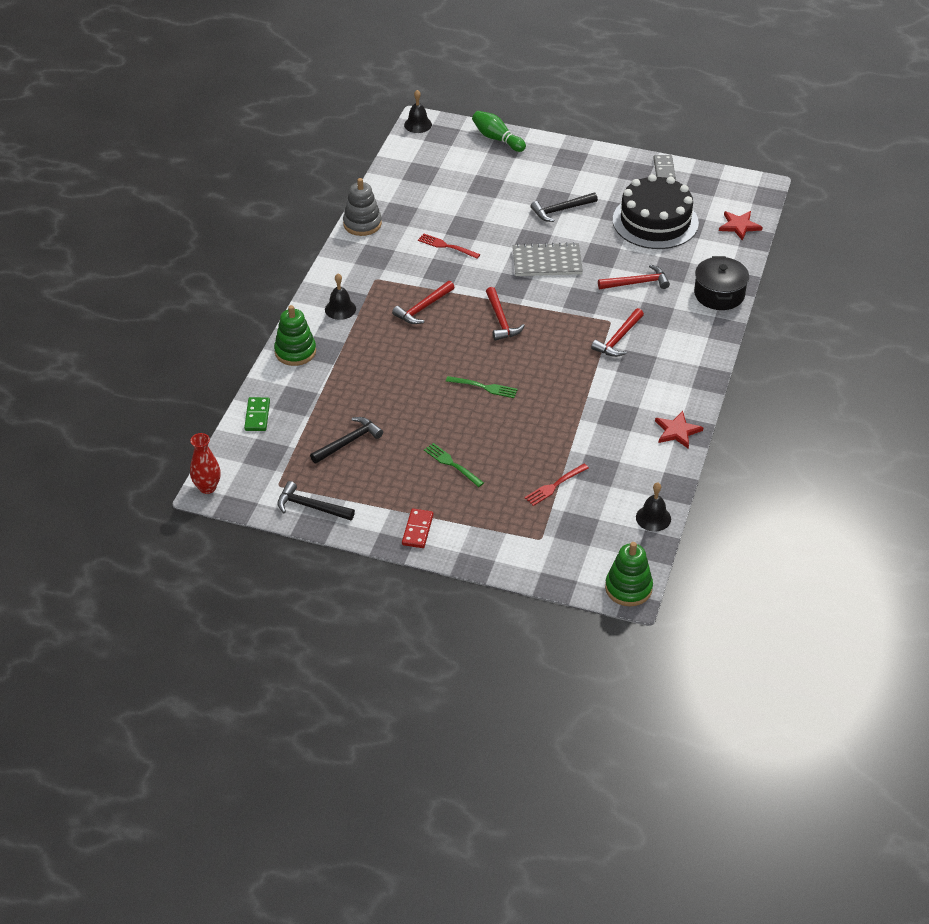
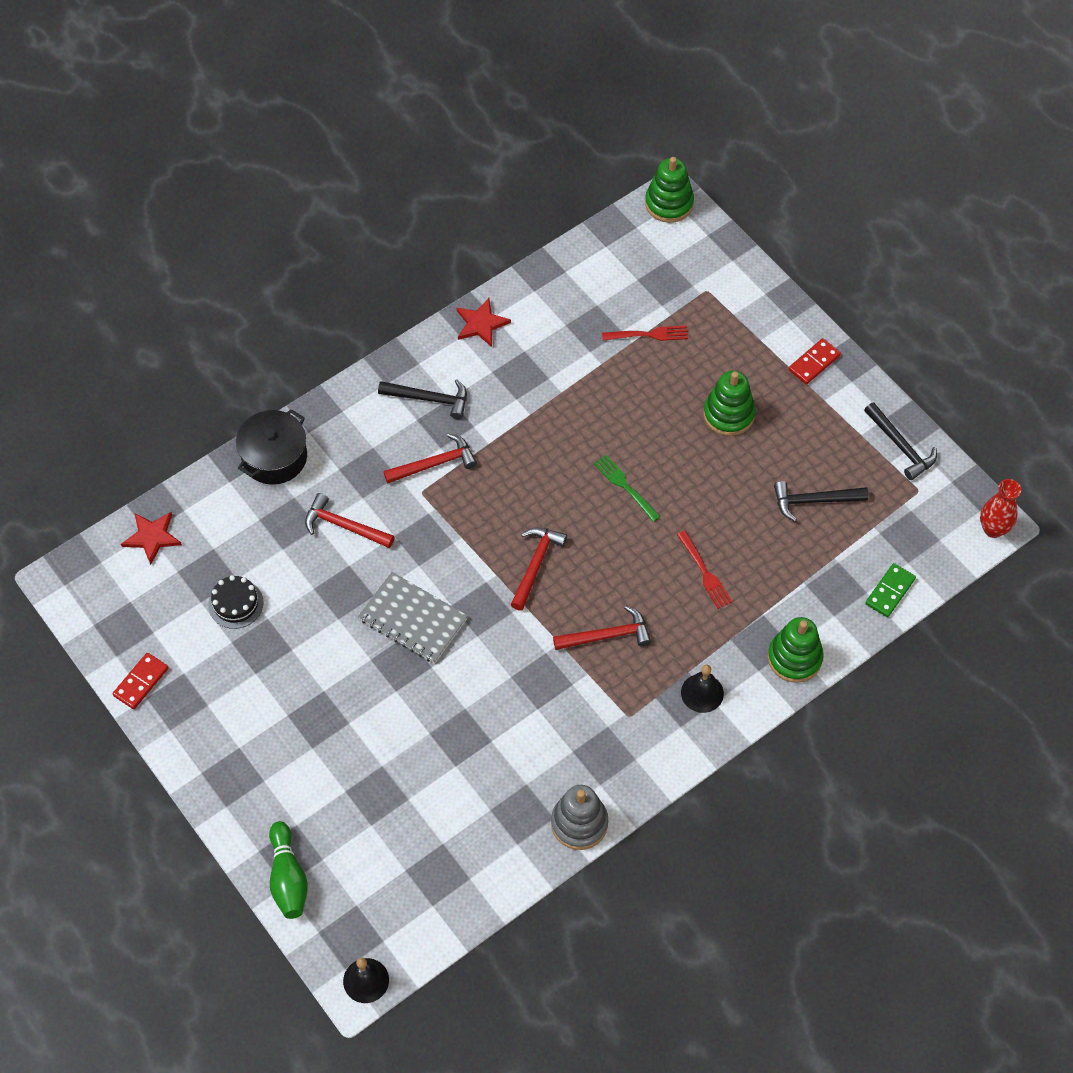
camera: 145 degrees left, 15 degrees up
(446, 246) = (507, 718): red fork -> red fork (704, 572)
(452, 464) = (728, 414): green fork -> green stacking toy
(561, 210) = (324, 692): black hammer -> black hammer (429, 399)
(653, 518) = (587, 252): black bell -> none
(655, 221) = (236, 603): black cake -> black cake, size x0.45
(664, 169) = (141, 682): grey domino -> red domino

